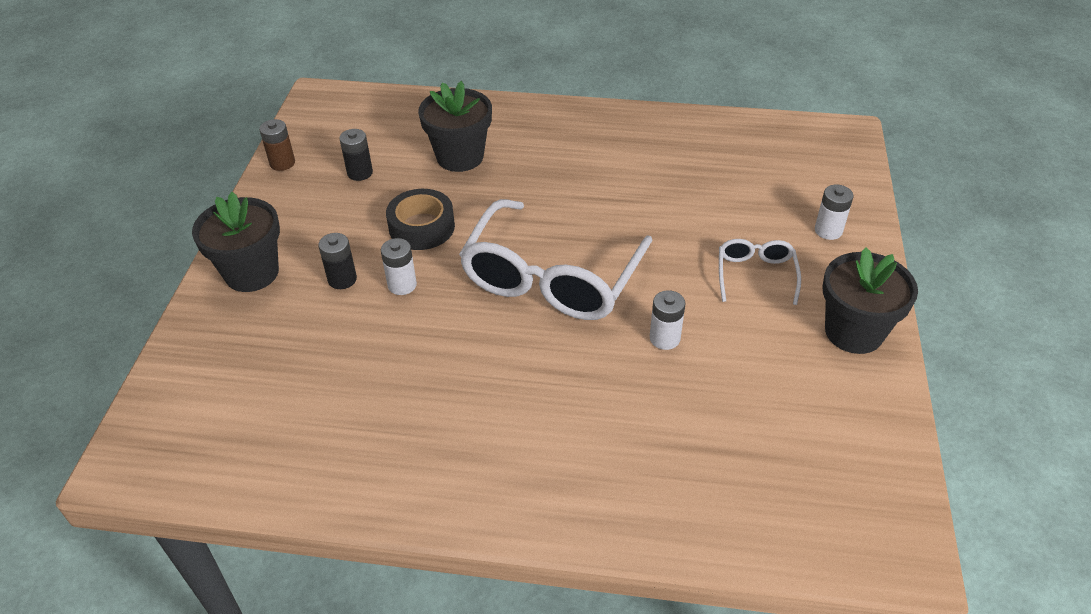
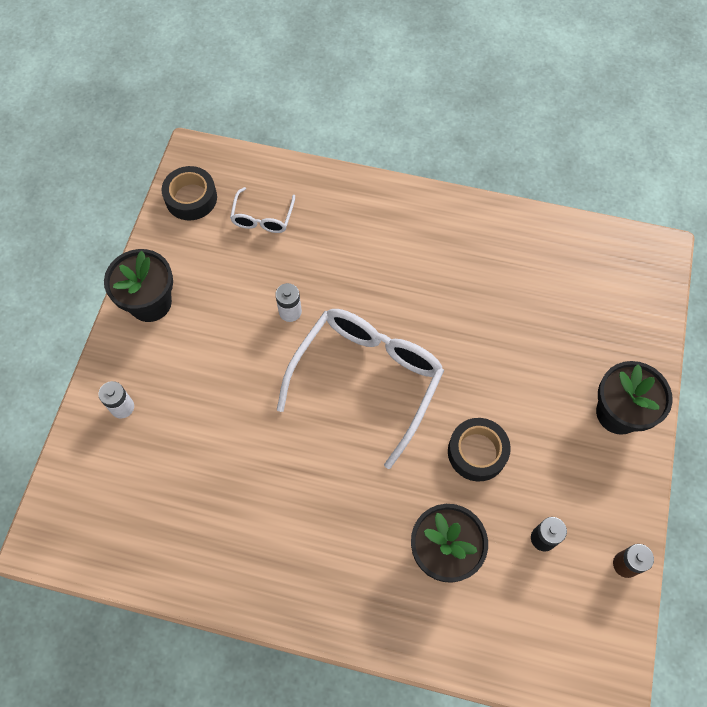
camera: 175 degrees left, 20 degrees up
(342, 279) = (540, 397): black battery -> none
(402, 285) = (490, 385): white battery -> none
(755, 274) = (202, 365): white glasses -> white glasses (262, 218)
(870, 478) = (191, 198): none -> black tape

